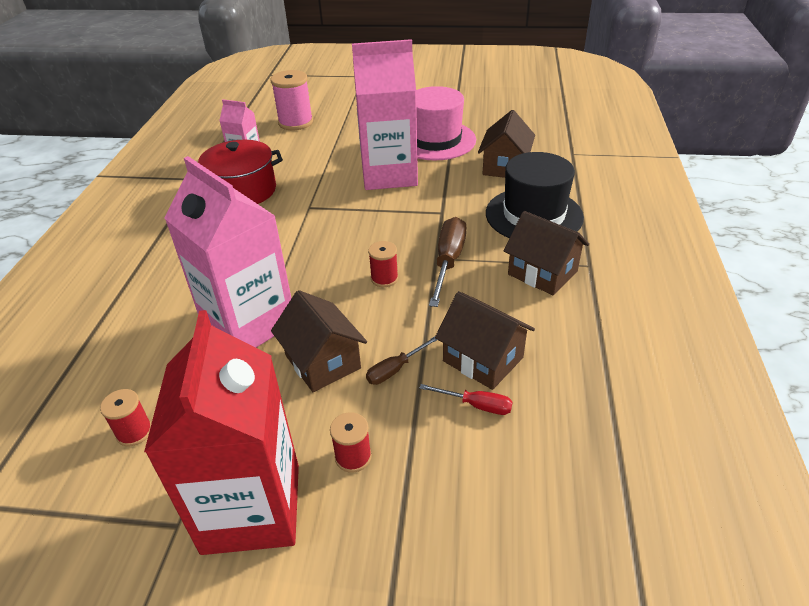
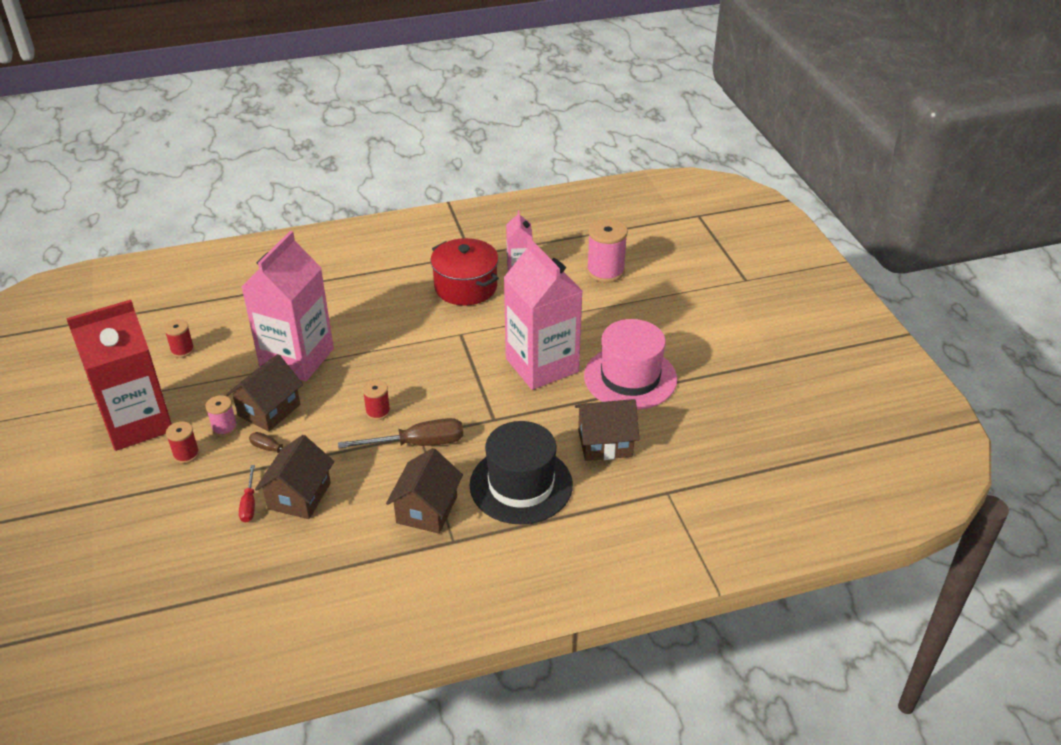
camera: 65 degrees right, 0 degrees up
(327, 409) = (224, 428): none -> pink spool

